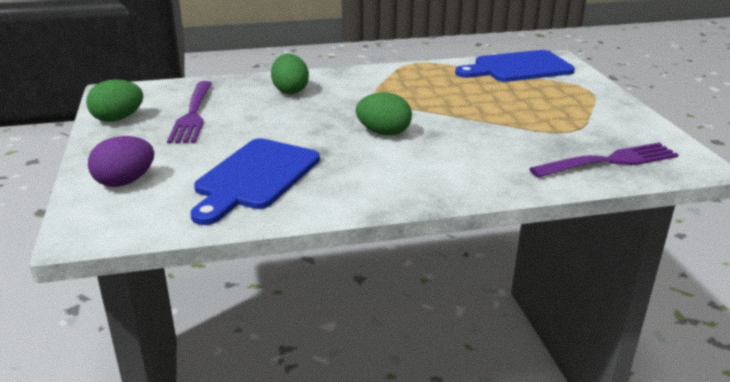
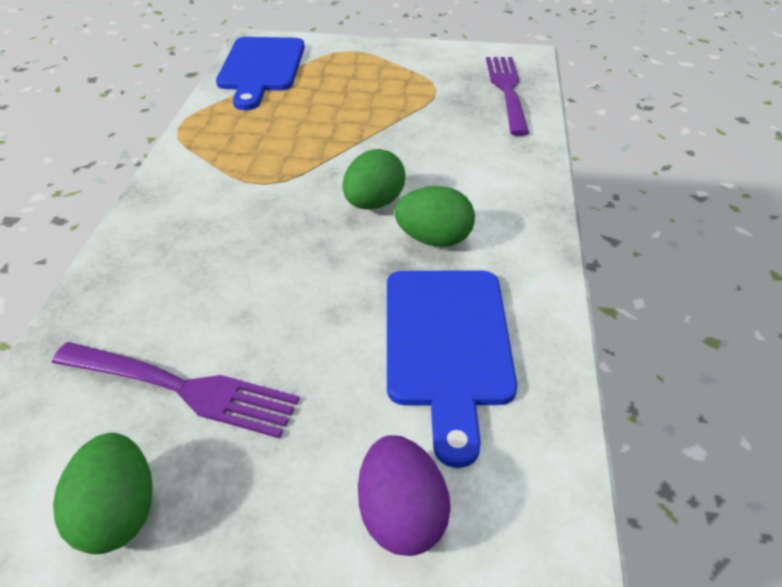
camera: 70 degrees left, 15 degrees up
(255, 177) = (447, 344): blue cutting board -> blue cutting board turned 45 degrees clockwise
(290, 91) = (176, 256): green egg -> green egg (434, 239)

